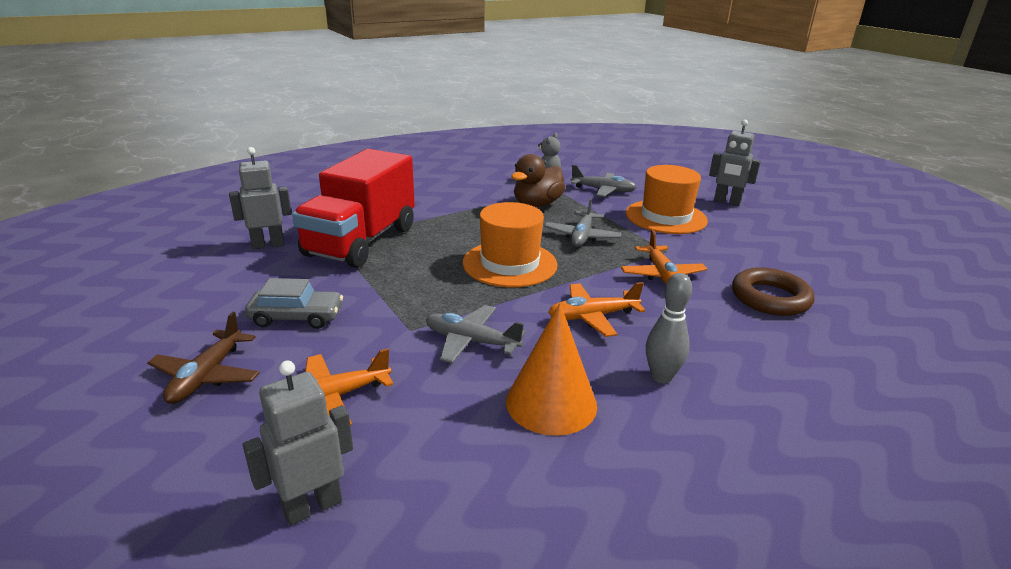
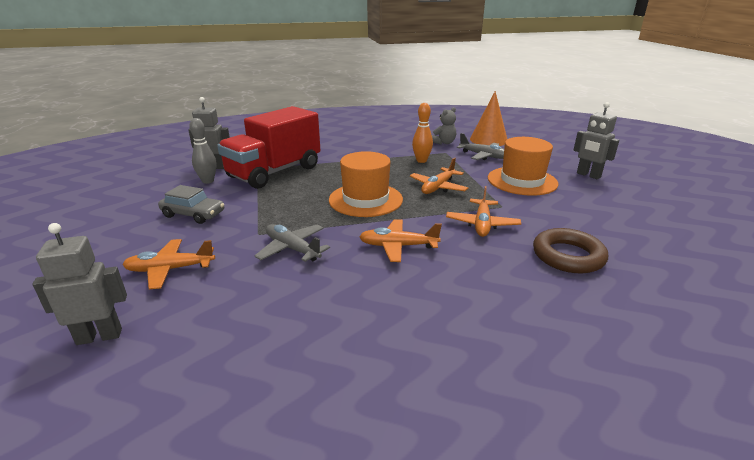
camera: 20 degrees right, 0 degrees up
(207, 376) = (111, 242): brown plane -> none
(537, 204) = (421, 161): brown duck -> orange bowling pin
(551, 403) = (313, 303): orange cone -> orange cone (488, 140)
(581, 236) = (438, 187): grey plane -> orange plane
(661, 377) = (417, 301): grey bowling pin -> grey bowling pin (208, 181)

